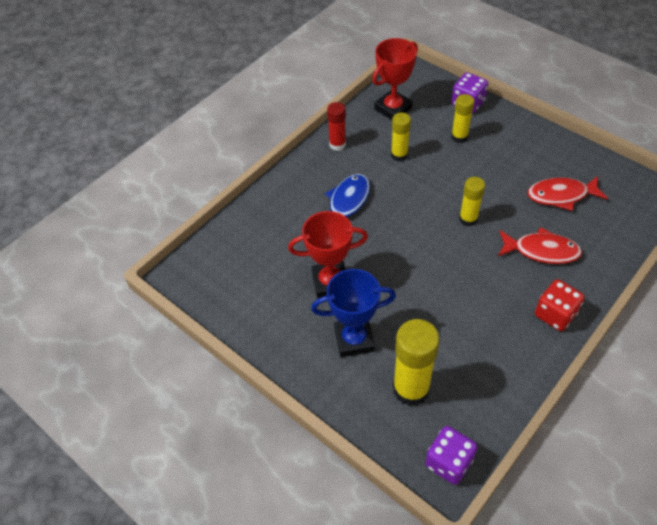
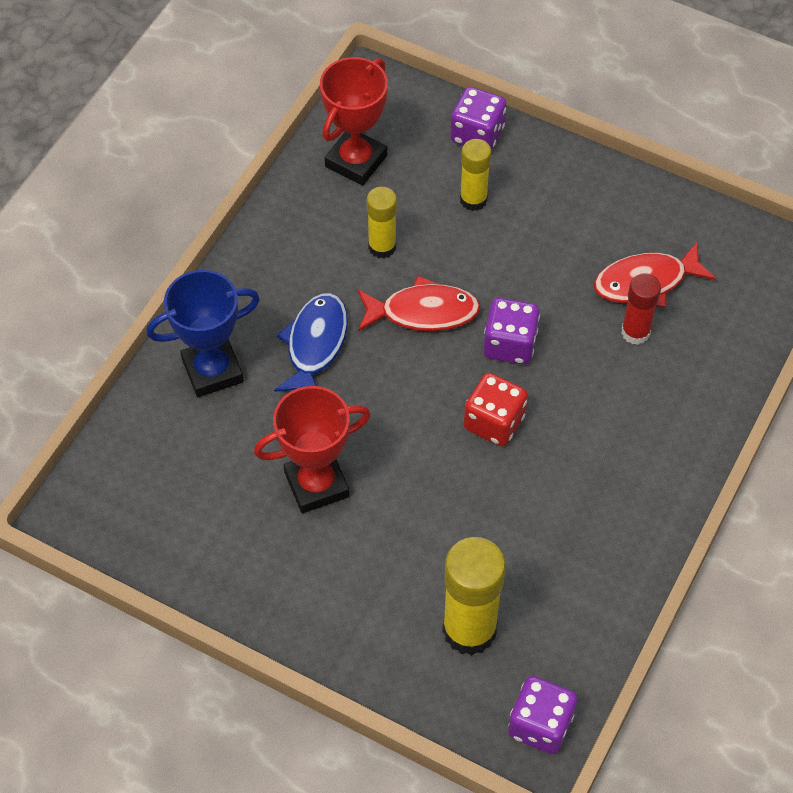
camera: 15 degrees left, 5 degrees up
(337, 144) = (277, 242): red glue stick -> red glue stick (635, 332)
(354, 339) = (371, 570): blue trophy -> blue trophy (212, 371)
(468, 219) = (509, 344): yellow glue stick -> purple dice
(542, 251) = (628, 381): red fish -> red fish (423, 312)
(555, 314) = (659, 480): red dice -> red dice (494, 422)

